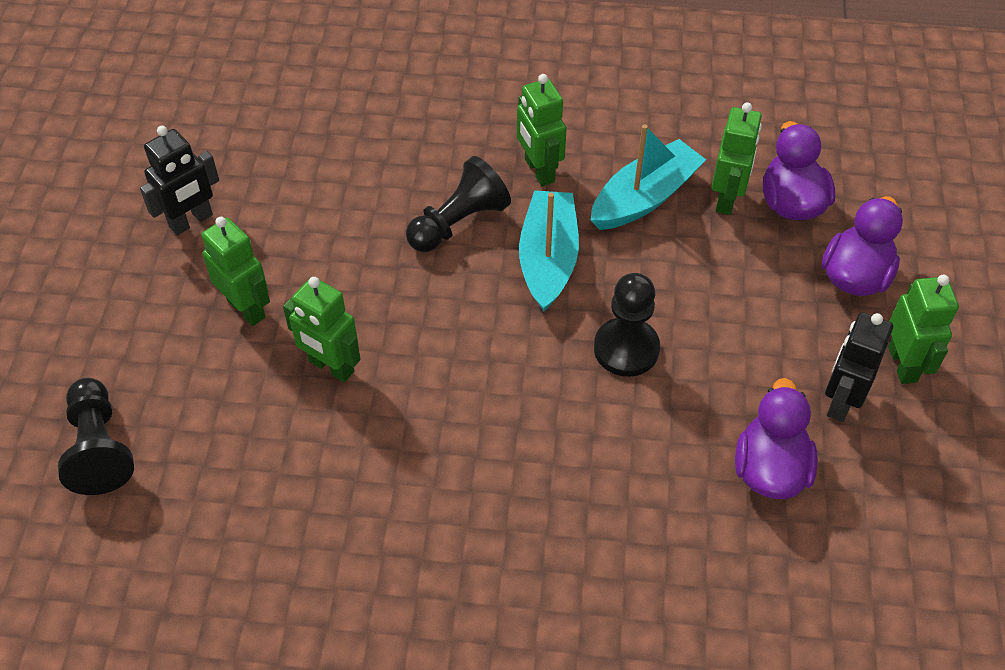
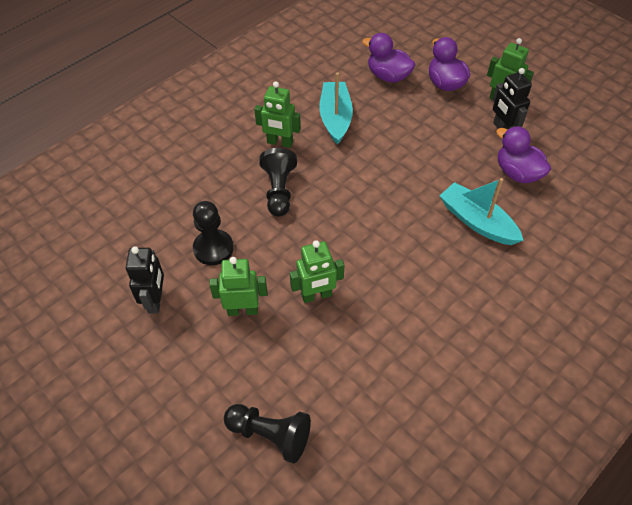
camera: 50 degrees left, 0 degrees up
(548, 259) = (335, 172): turquoise boat -> turquoise boat (477, 221)
(626, 349) = (413, 178): black pawn -> black pawn (213, 248)
(727, 198) = (364, 93): green robot -> none

